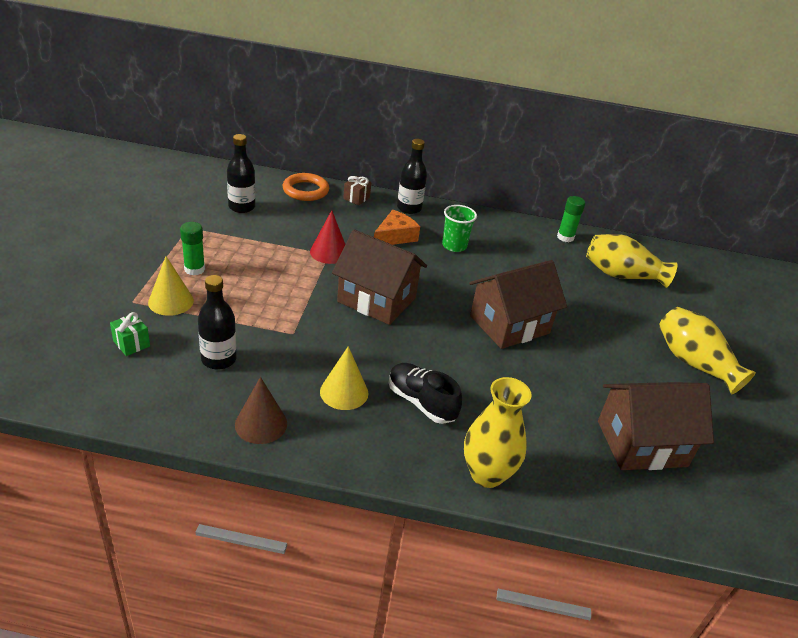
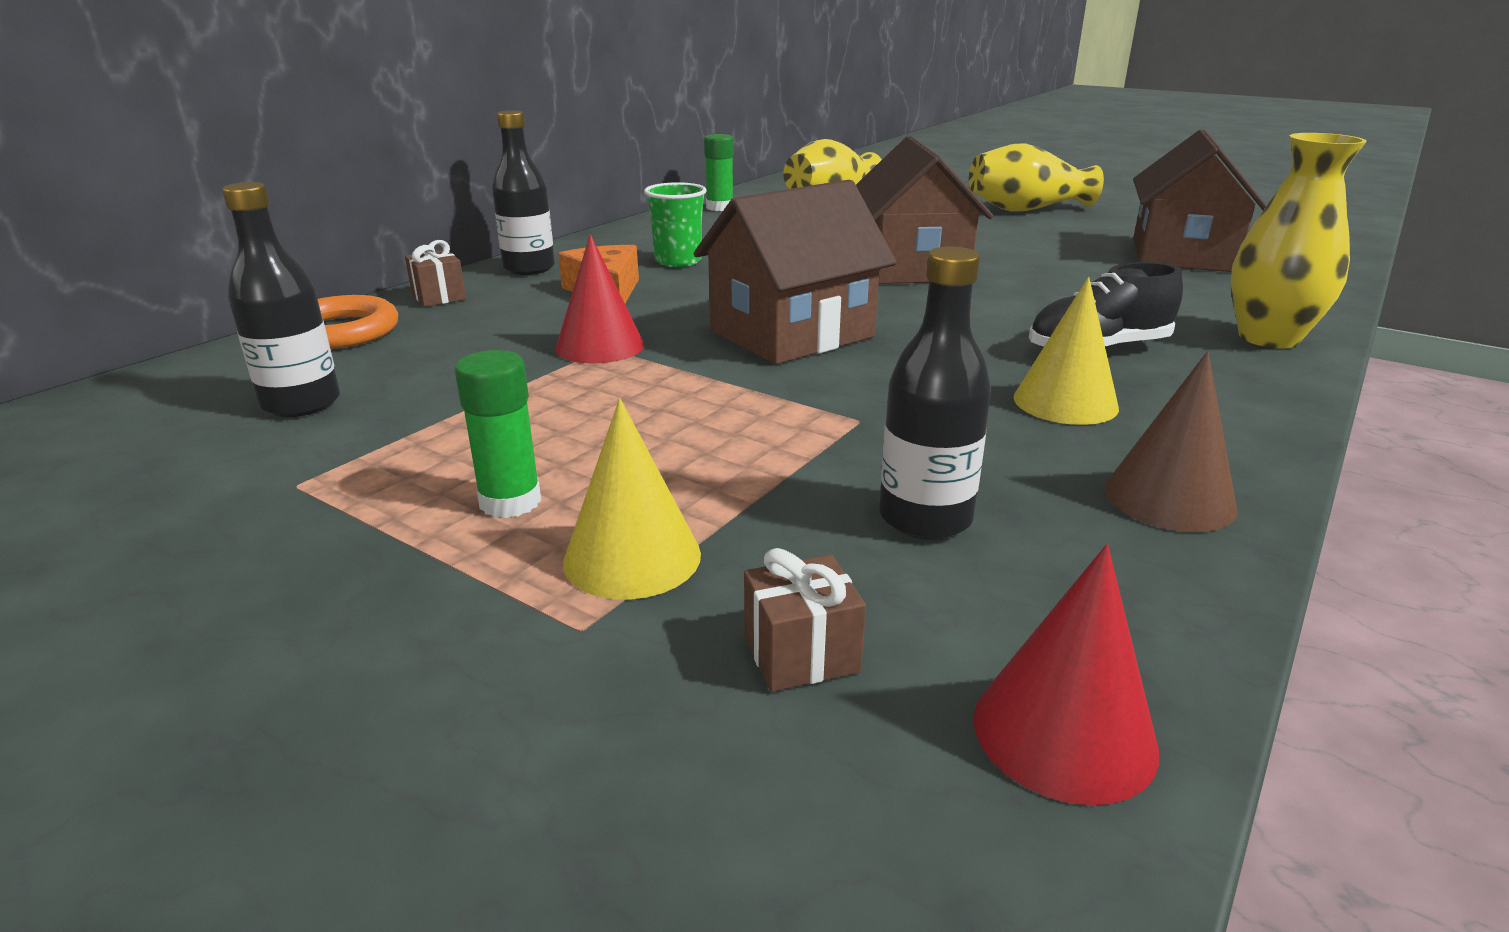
camera: 60 degrees left, 10 degrees down
(109, 397) = (1064, 733): none -> red cone
(131, 343) = (801, 654): green gift -> brown gift

